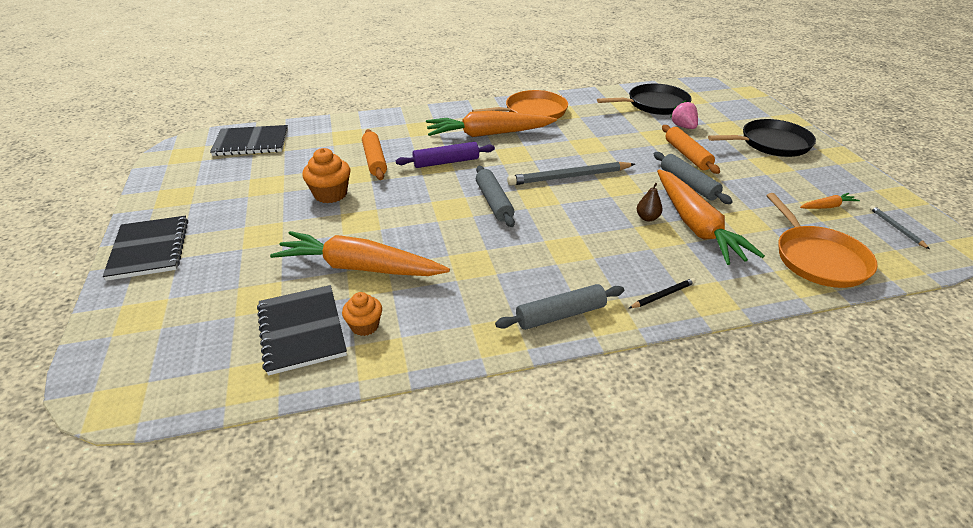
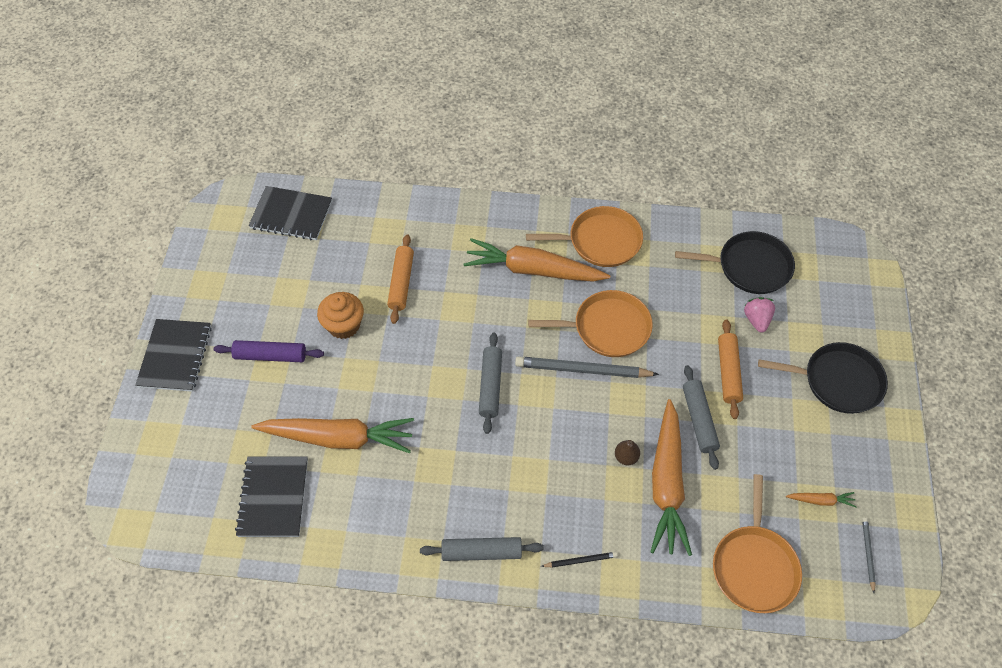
camera: 20 degrees right, 20 degrees up
(359, 268) = (339, 438): orange carrot -> orange carrot turned 150 degrees clockwise
(365, 326) = (322, 509): orange cupcake -> none
(446, 162) = (470, 307): purple rolling pin -> purple rolling pin (270, 356)
(572, 151) = (607, 328): none -> orange pan

